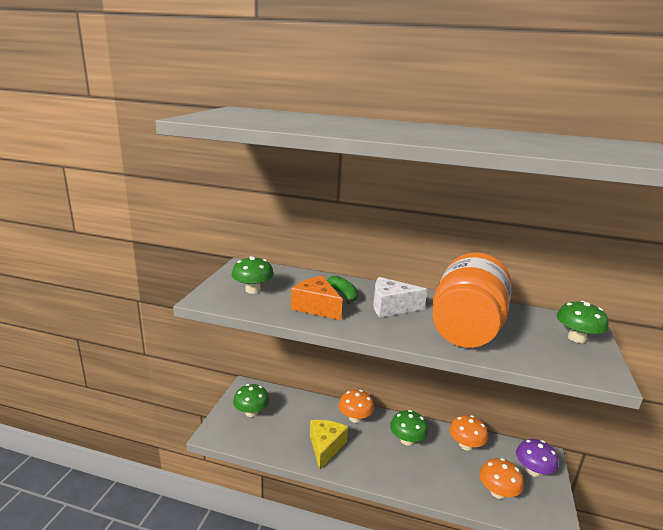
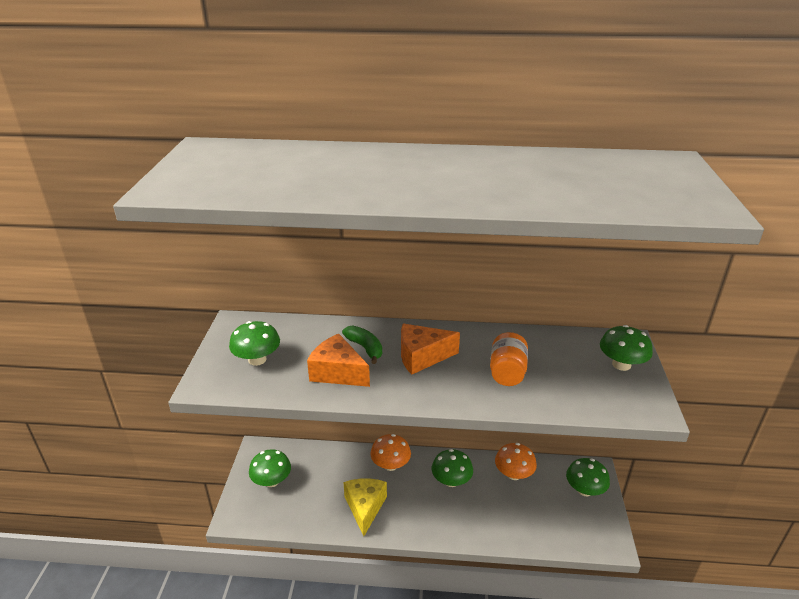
camera: 10 degrees left, 10 degrees up
(391, 307) = (422, 357): white cheese -> orange cheese
(466, 328) = (507, 372): orange jar -> orange jar, size x0.47
(498, 492) = (552, 522): orange mushroom -> none
(533, 470) = (584, 490): purple mushroom -> green mushroom

